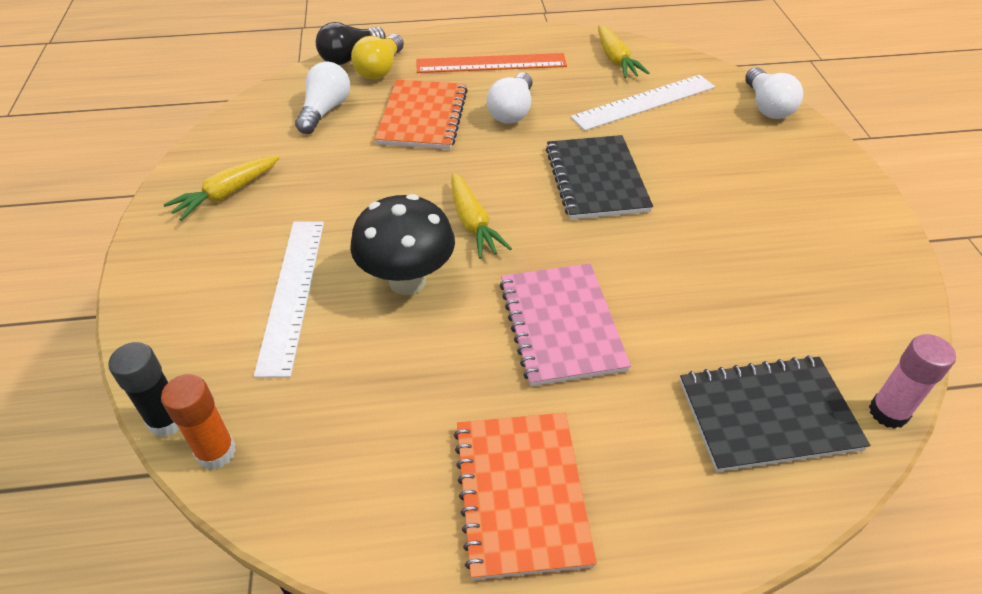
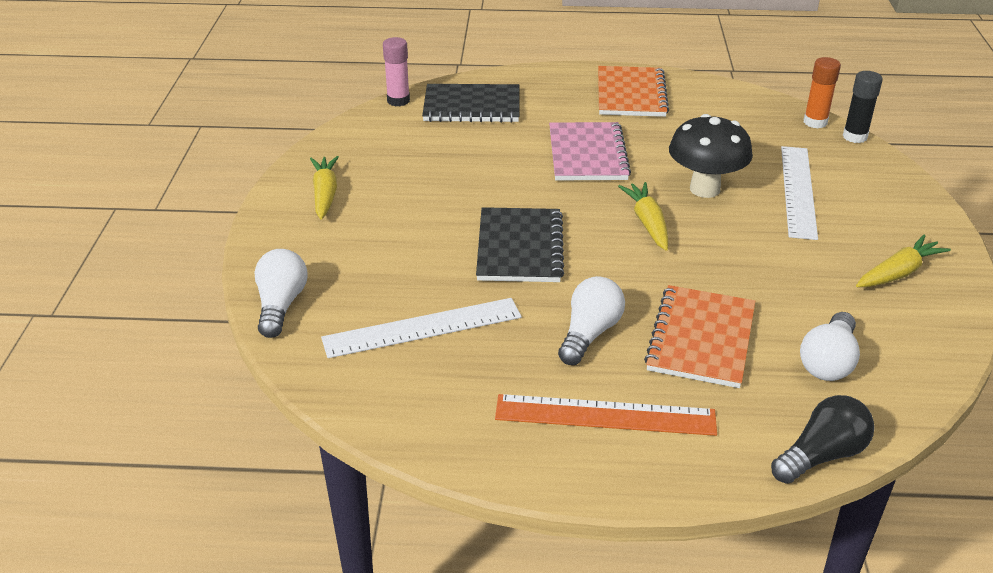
camera: 170 degrees left, 10 degrees down
(380, 69) = (769, 424): yellow light bulb -> none
(616, 60) = (423, 399): yellow carrot -> yellow carrot (325, 194)

